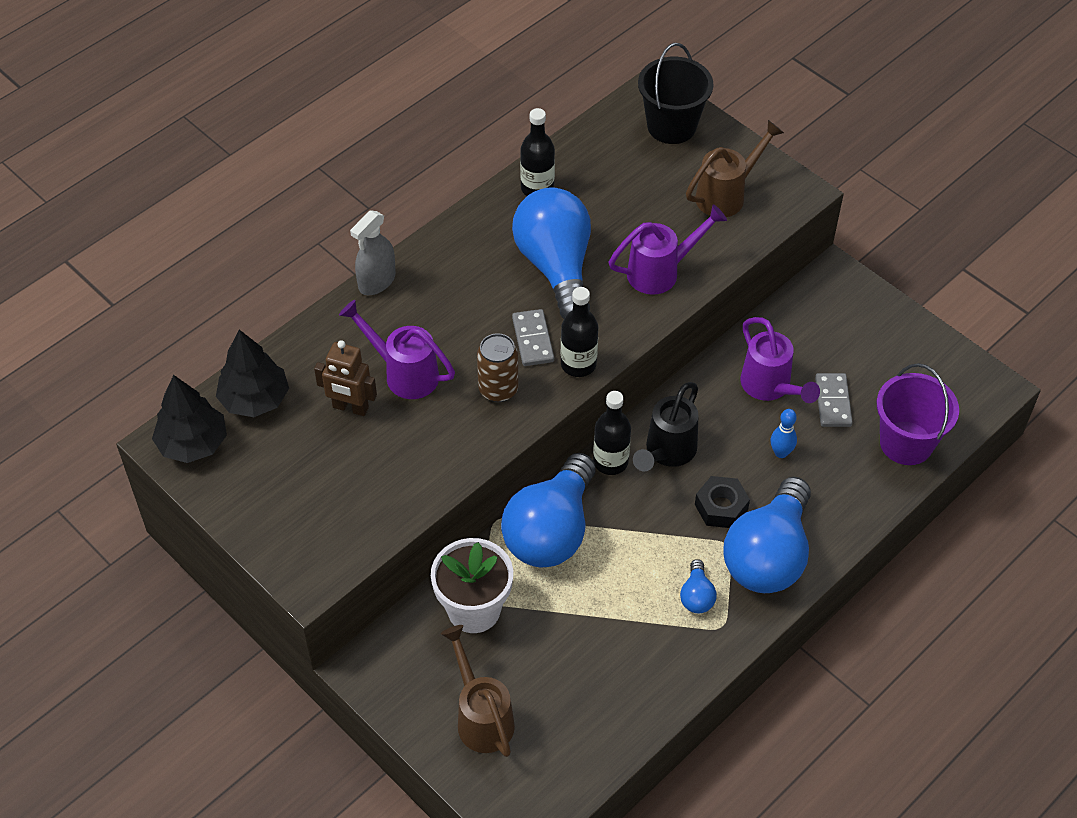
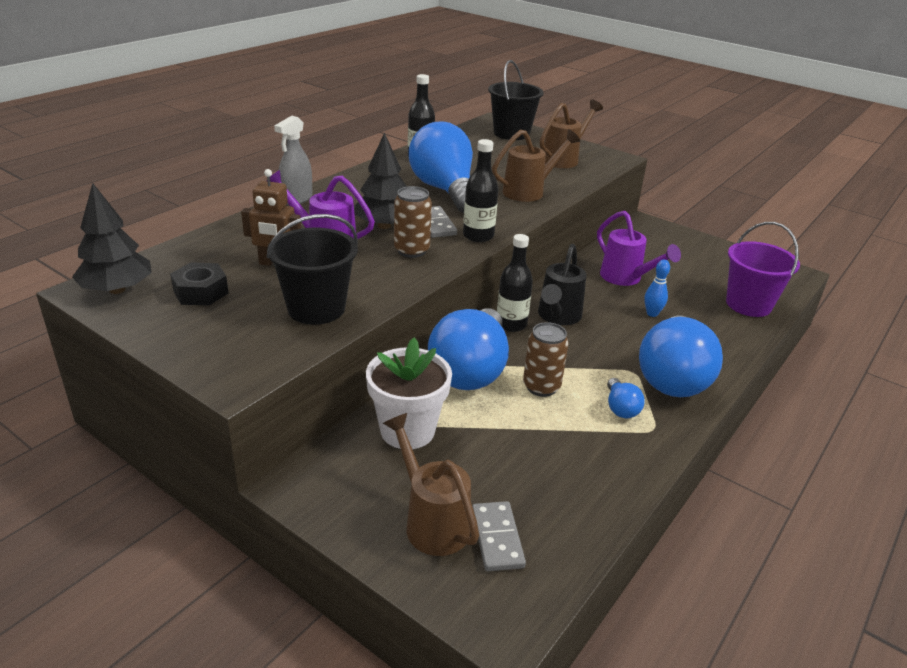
camera: 10 degrees left, 20 degrees down
(255, 399) = (183, 261): black tree -> black tree (384, 226)
(388, 484) = (316, 308): none -> black bucket
(621, 560) = (541, 387): none -> brown can
(661, 272) = (529, 191): purple watering can -> brown watering can
(721, 507) = (617, 348): black nut -> black nut (201, 292)
(832, 402) = (678, 284): grey domino -> grey domino (497, 538)

